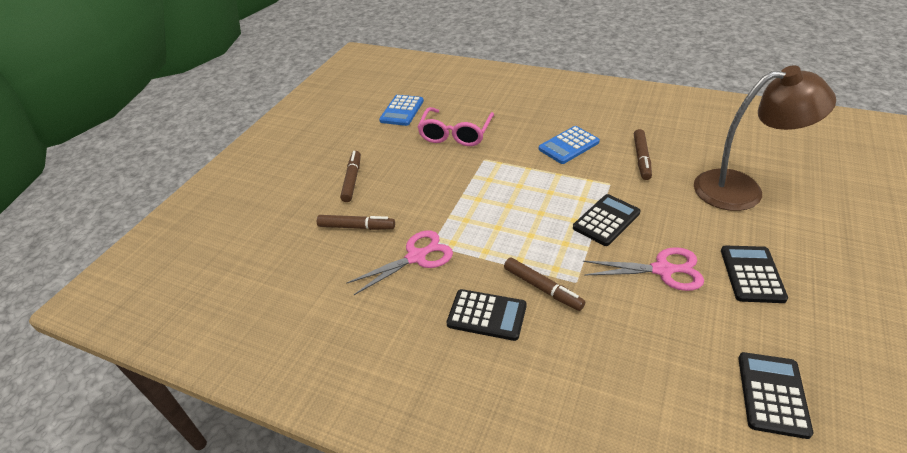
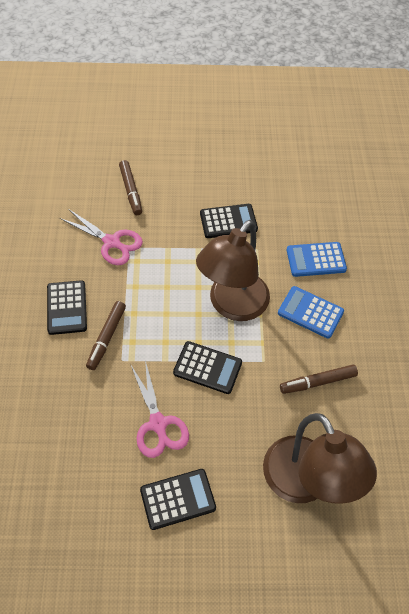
camera: 60 degrees right, 15 degrees up
(352, 180) = (186, 164): brown marker -> none
(402, 111) = (303, 159): blue calculator -> blue calculator (316, 260)
(455, 134) = (285, 214): pink glasses -> none
(541, 188) = (232, 306): none -> brown lamp
(772, 394) = (46, 520): black calculator -> black calculator (228, 221)

